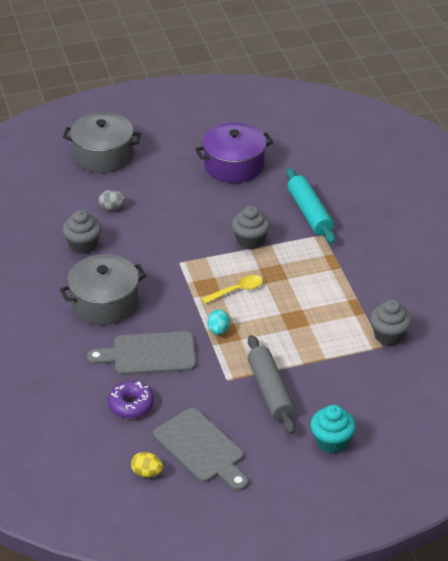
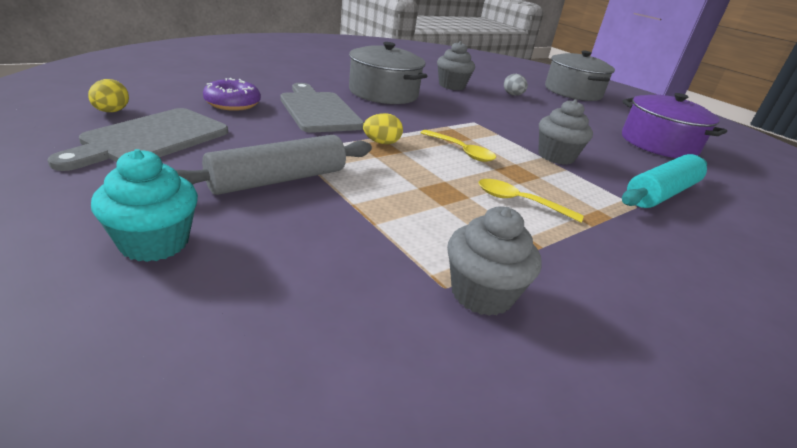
camera: 65 degrees right, 10 degrees down
(218, 330) = (381, 143): turquoise egg -> yellow egg
(311, 288) = (519, 202): none -> yellow spoon

